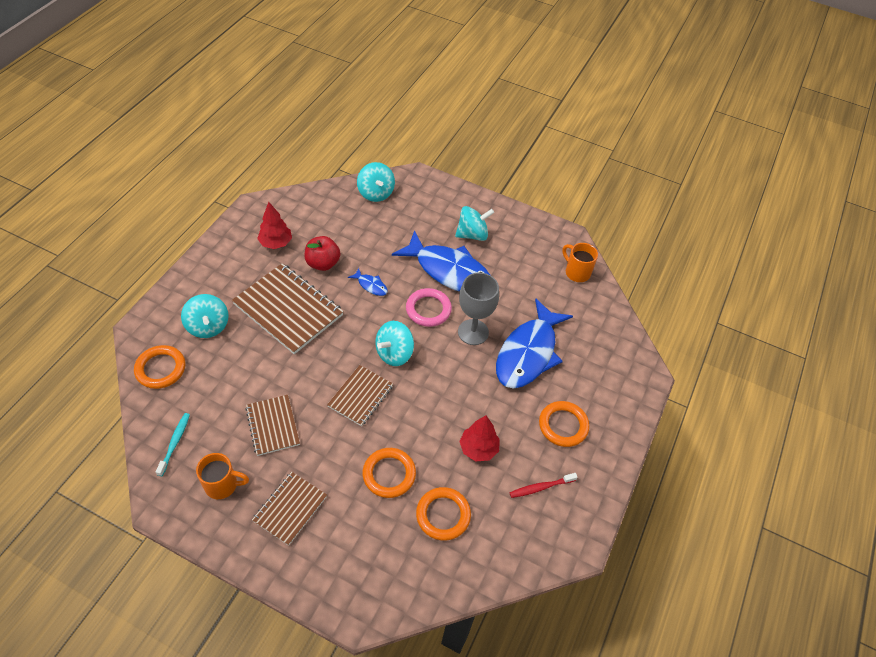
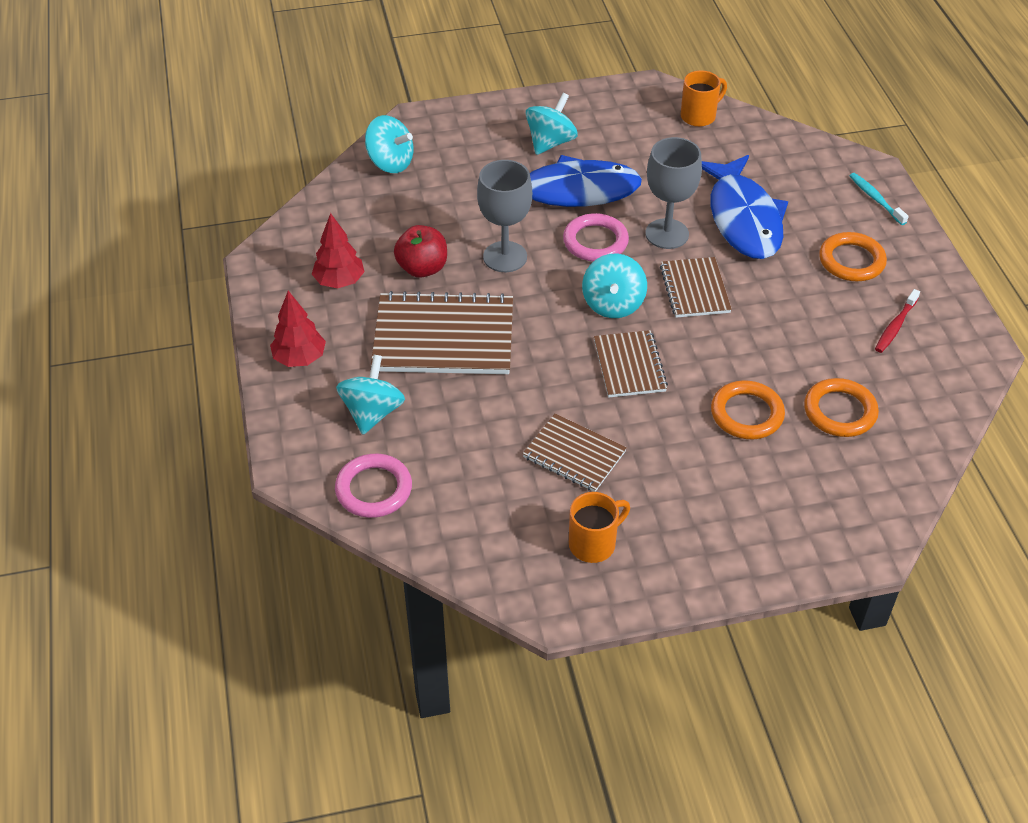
camera: 35 degrees left, 5 degrees down
(161, 369) = (374, 489): orange ring -> pink ring
(174, 443) = (489, 545): turquoise toothbrush -> turquoise toothbrush (875, 199)
(208, 326) = (372, 412): turquoise spinning top -> turquoise spinning top turned 105 degrees counterclockwise
(290, 508) = (690, 513): brown notebook -> brown notebook (695, 289)
(371, 285) = (505, 257): blue fish -> grey goblet
(478, 448) = (801, 333): red tree -> red tree (299, 358)
(576, 272) = (699, 116): orange mug -> orange mug turned 135 degrees clockwise

